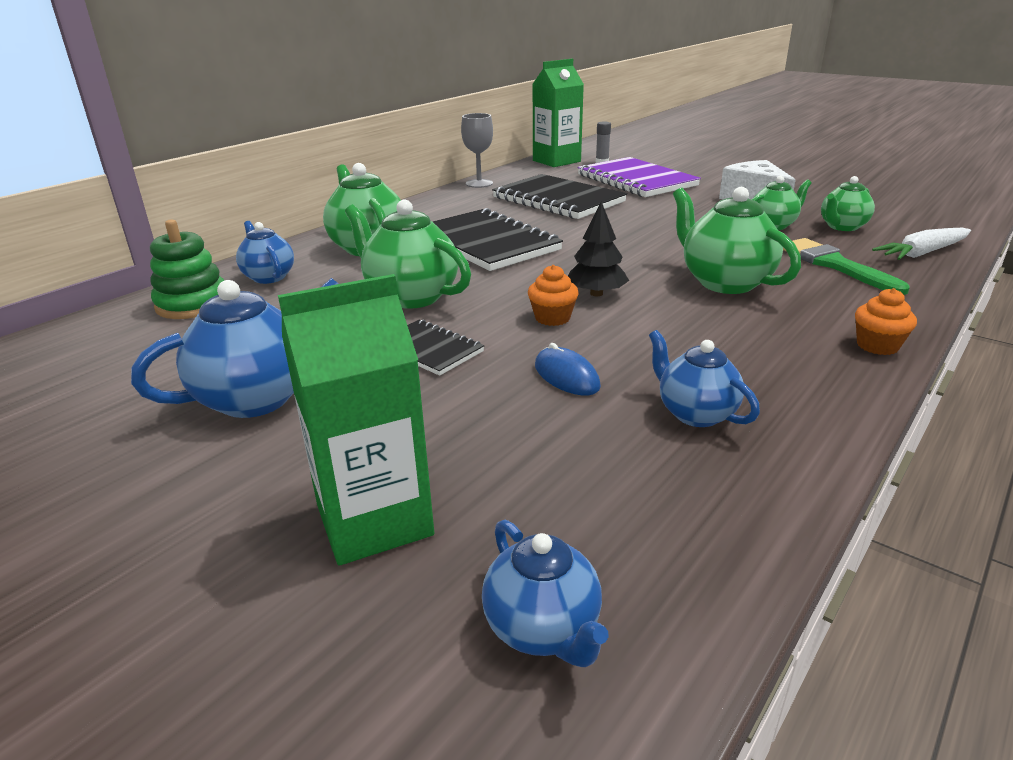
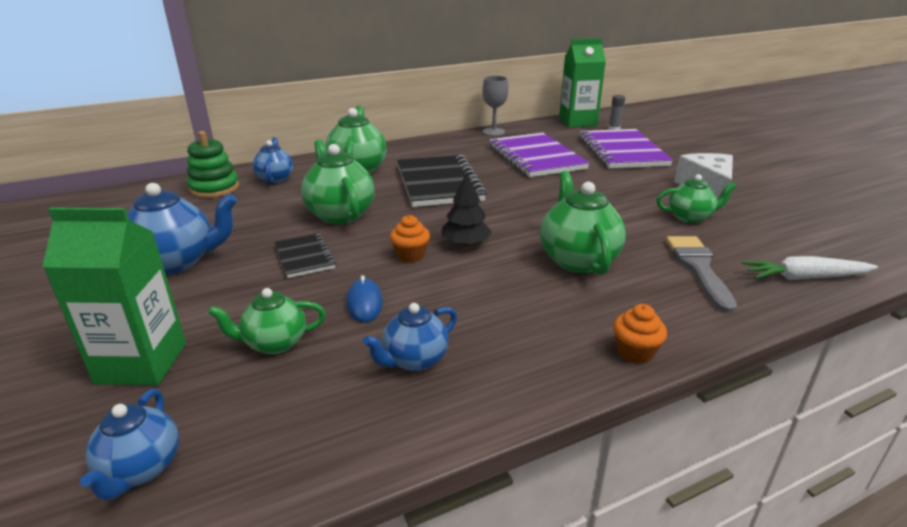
camera: 25 degrees right, 0 degrees up
(558, 200) = (536, 157): black notebook -> purple notebook
(695, 413) = (414, 360): blue teapot -> blue teapot turned 120 degrees counterclockwise
(835, 265) = (698, 268): green brush -> grey brush
(842, 227) = (756, 233): green teapot -> green teapot (274, 343)

